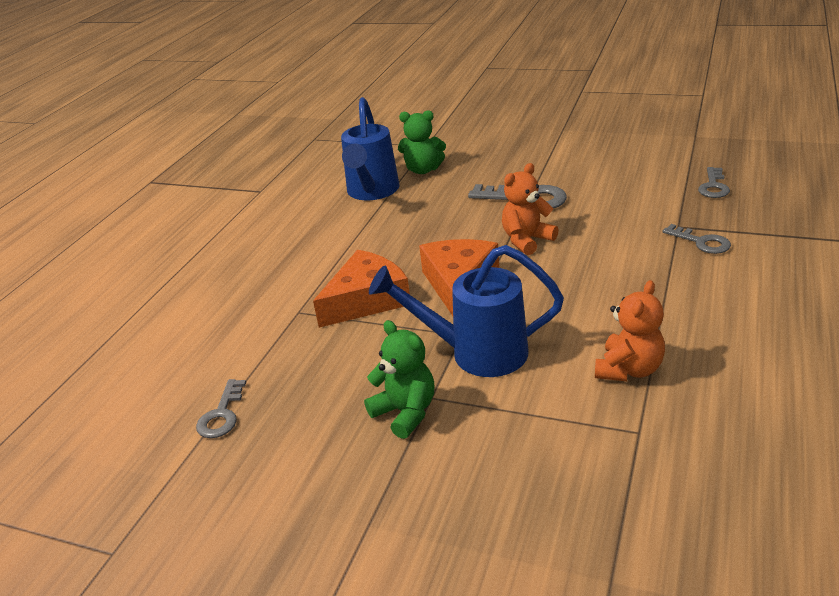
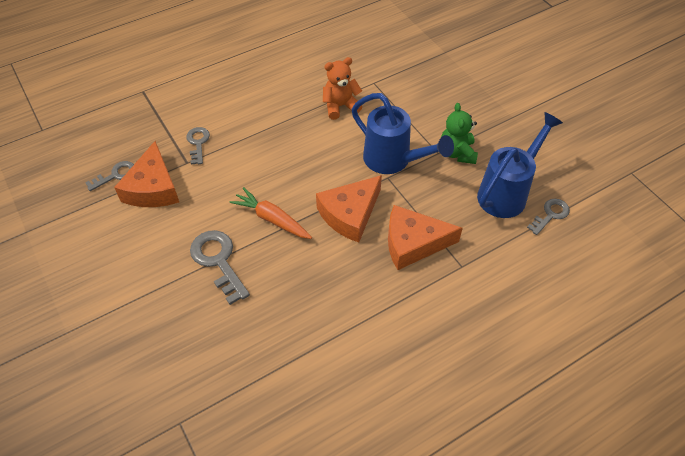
camera: 145 degrees left, 20 degrees up
(371, 192) = (300, 377): blue watering can -> blue watering can (507, 192)
(423, 170) = (230, 375): green teddy bear -> none
(527, 240) = (272, 219): orange teddy bear -> orange carrot
(666, 198) = (153, 188): none -> orange cheese

